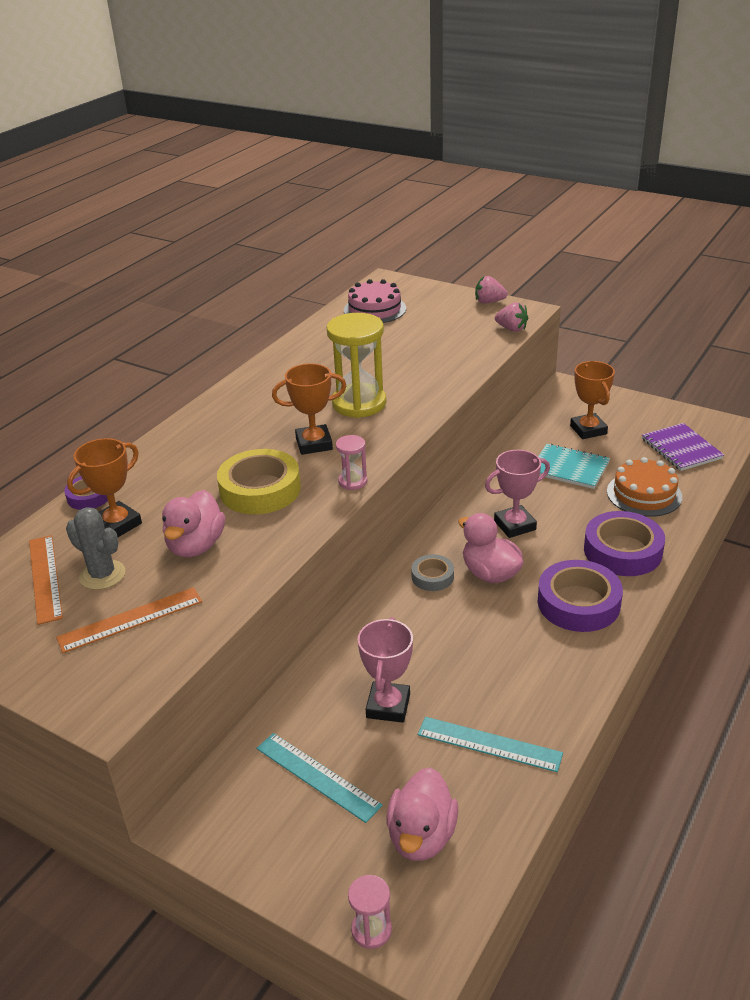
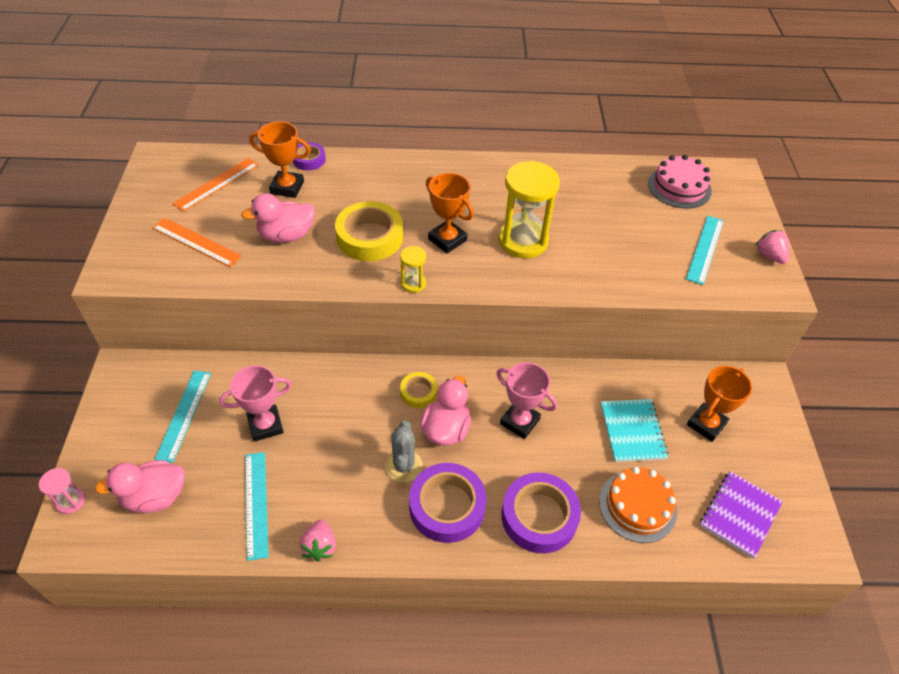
camera: 55 degrees right, 15 degrees up
(102, 575) = (233, 207): grey cactus -> grey cactus (403, 466)
(352, 481) = (413, 283): pink hourglass -> yellow hourglass
(432, 577) = (418, 392): grey tape -> yellow tape
(456, 324) = (705, 249): none -> turquoise ruler
(511, 329) = (734, 291): pink strawberry -> pink strawberry (320, 546)

